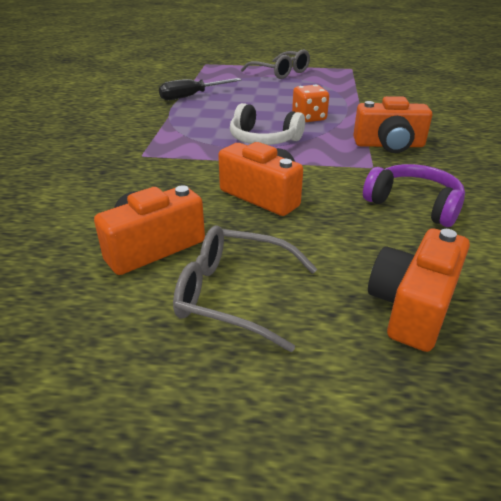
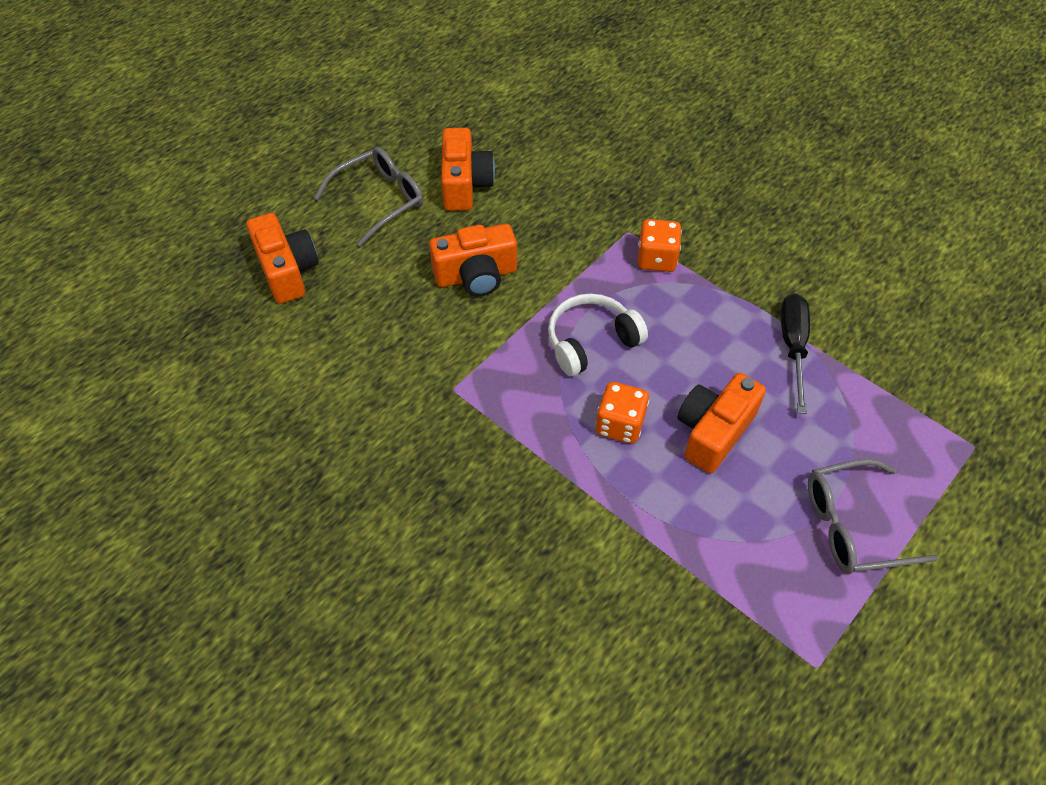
camera: 125 degrees right, 20 degrees up
(161, 140) = (656, 259): none -> orange dice
(389, 145) = (482, 444): orange camera -> orange camera (713, 432)
(413, 204) = (369, 364): purple headphones -> none

